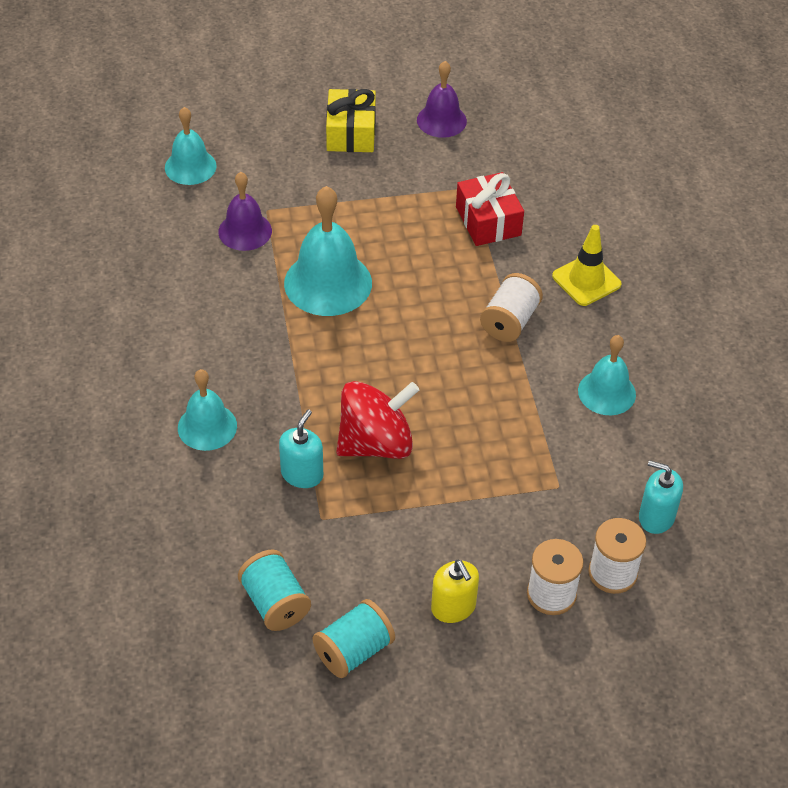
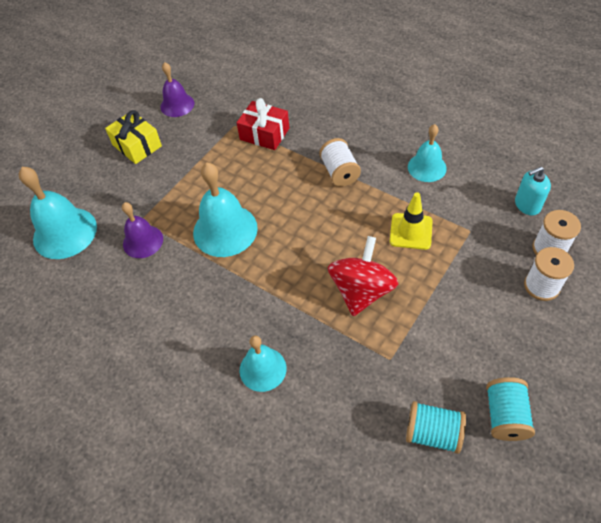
camera: 40 degrees left, 5 degrees up
(190, 166) = (65, 232): turquoise bell -> turquoise bell, size x1.60
(302, 474) = (348, 344): turquoise soap dispenser -> none
(453, 607) = (513, 339): yellow soap dispenser -> none
(586, 280) = (346, 124): yellow traffic cone -> yellow traffic cone (411, 231)

